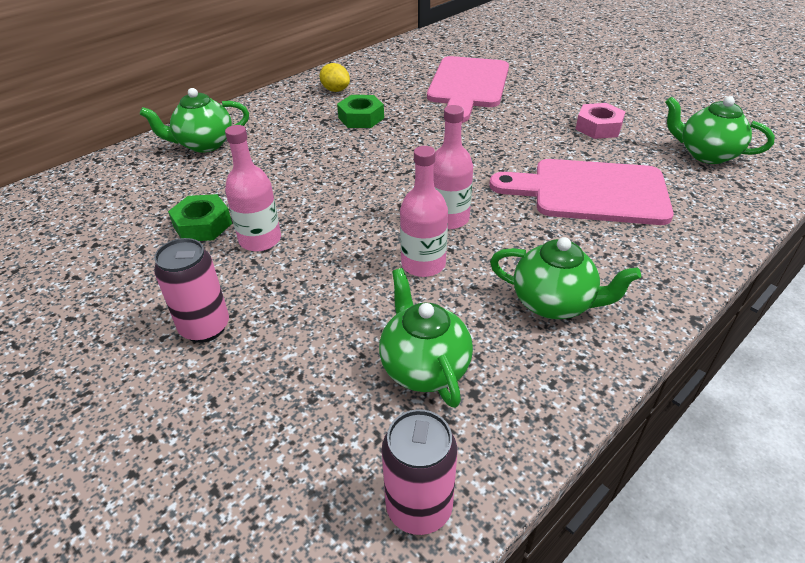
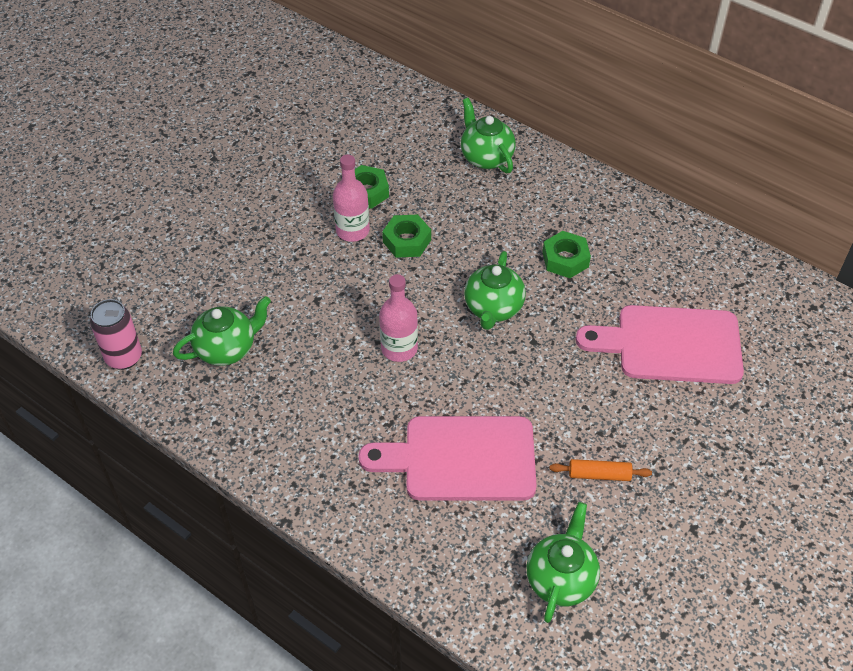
camera: 80 degrees right, 10 degrees up
(205, 327) = (256, 226): pink can -> none
(296, 202) = (407, 241): none -> green nut
(335, 90) = (622, 227): yellow lemon -> none
(423, 264) = (335, 337): pink bottle -> none
(553, 303) = (297, 425): green teapot -> green teapot (493, 308)
(590, 192) = (461, 459): pink cutting board -> pink cutting board turned 90 degrees counterclockwise
(598, 127) = (599, 475): pink nut -> orange rolling pin

